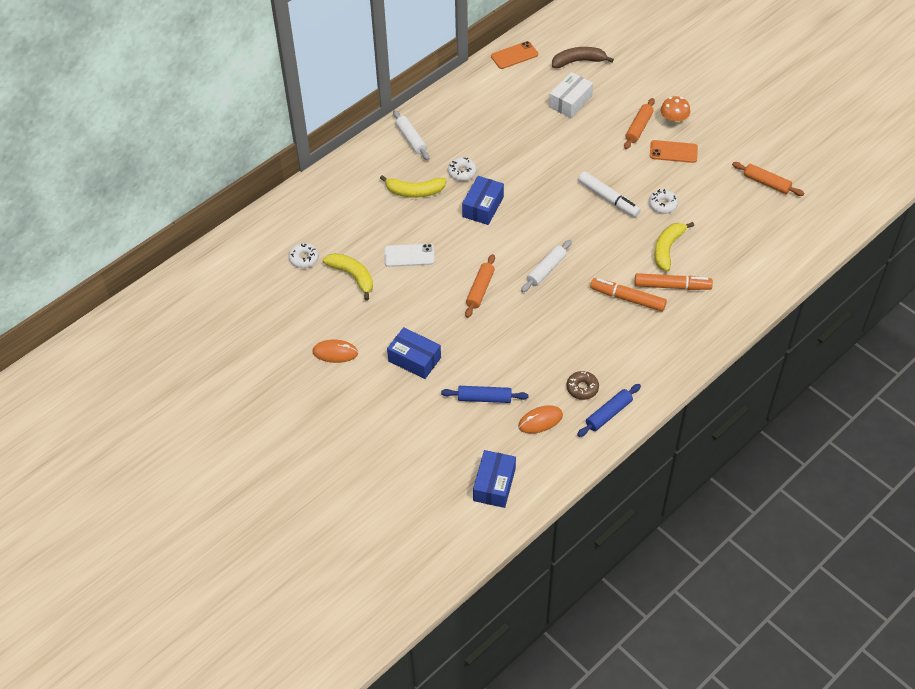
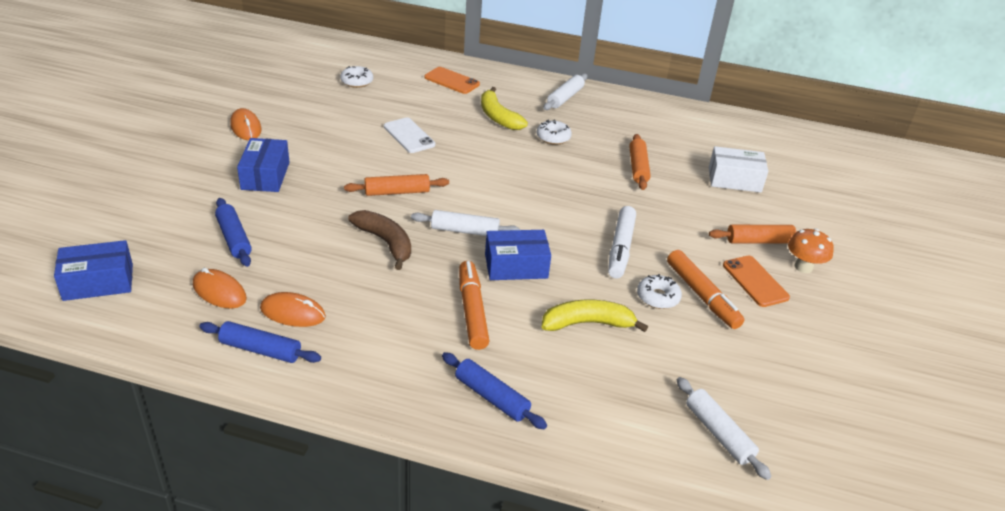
camera: 55 degrees right, 15 degrees down
(352, 276) = (354, 111): yellow banana -> none
(483, 207) = (518, 162): blue box -> blue box (516, 266)
(514, 55) = (751, 126): orange phone -> orange phone (451, 81)
(578, 61) = (800, 169): brown banana -> brown banana (385, 242)
(582, 388) = (293, 313): brown donut -> orange mouse
(672, 286) = (526, 347): orange marker -> orange marker (702, 296)
(703, 319) = (491, 397): none -> blue rolling pin
(766, 183) = (804, 391): orange rolling pin -> orange rolling pin (638, 167)
(776, 235) = (718, 433): none -> white rolling pin

